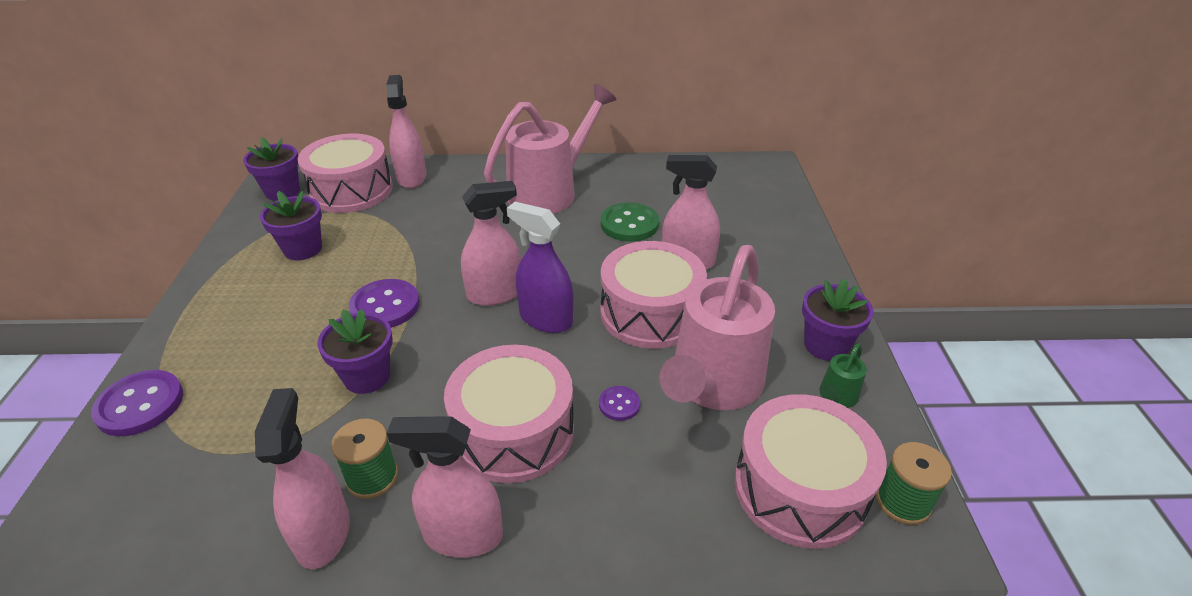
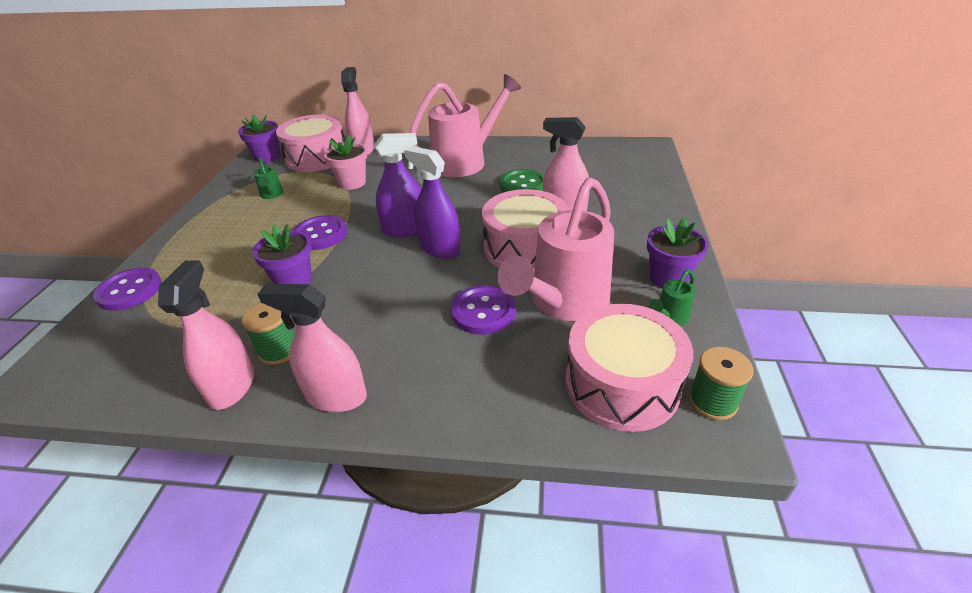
camera: 10 degrees right, 0 degrees up
(303, 249) = (271, 195): purple flower pot -> green watering can
(408, 227) = (352, 183): none -> pink flower pot
(495, 294) = (405, 229): pink spray bottle -> purple spray bottle
(513, 431) = (394, 326): pink drum -> none
(619, 404) = (483, 312): purple button -> purple button, size x1.90

